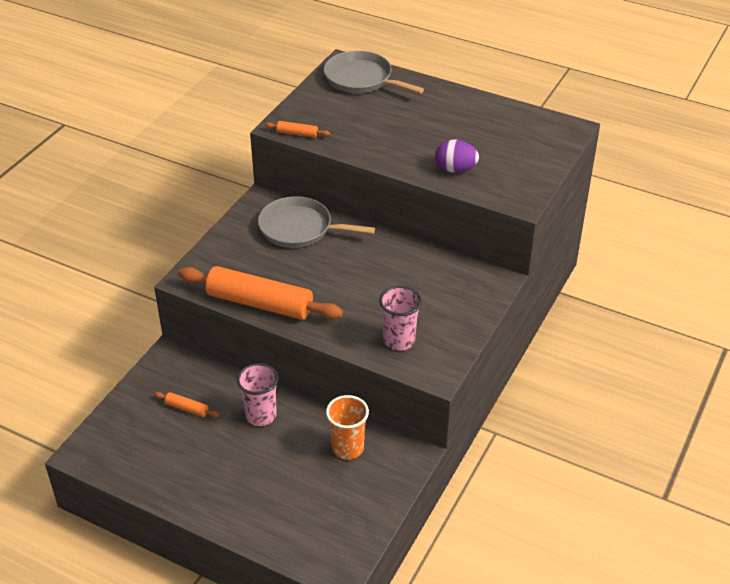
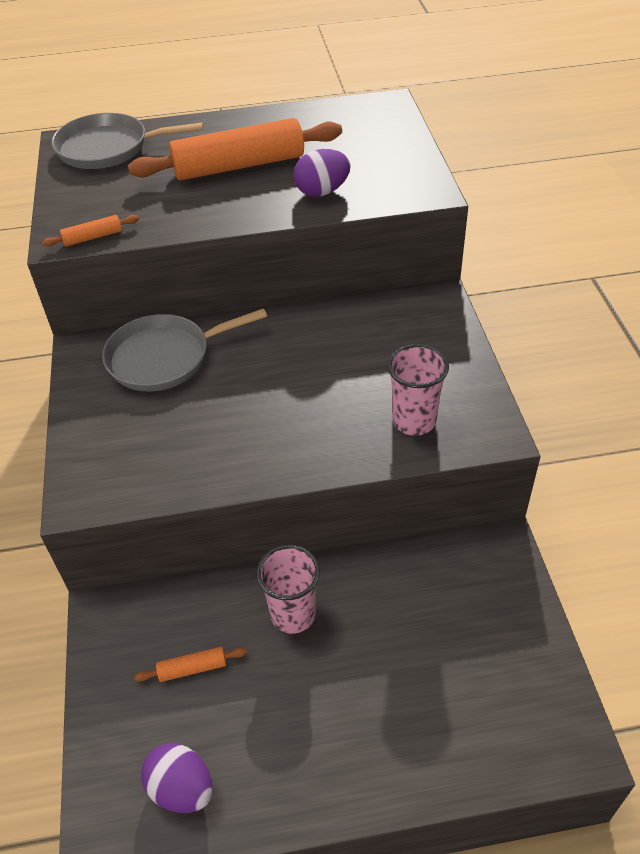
camera: 35 degrees left, 5 degrees up
(133, 457) = (182, 788): none -> purple egg
(260, 303) = (207, 473): orange rolling pin -> orange rolling pin (239, 166)
(348, 448) = (429, 586): orange cup -> none

